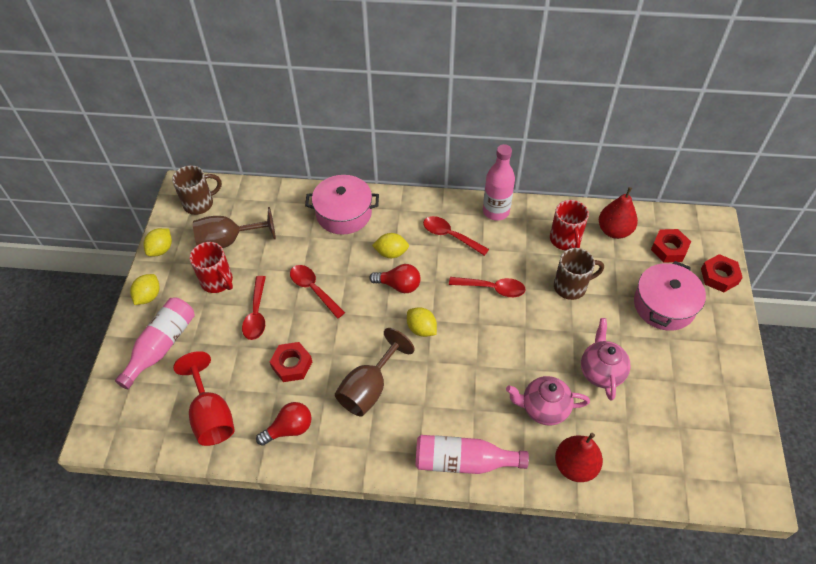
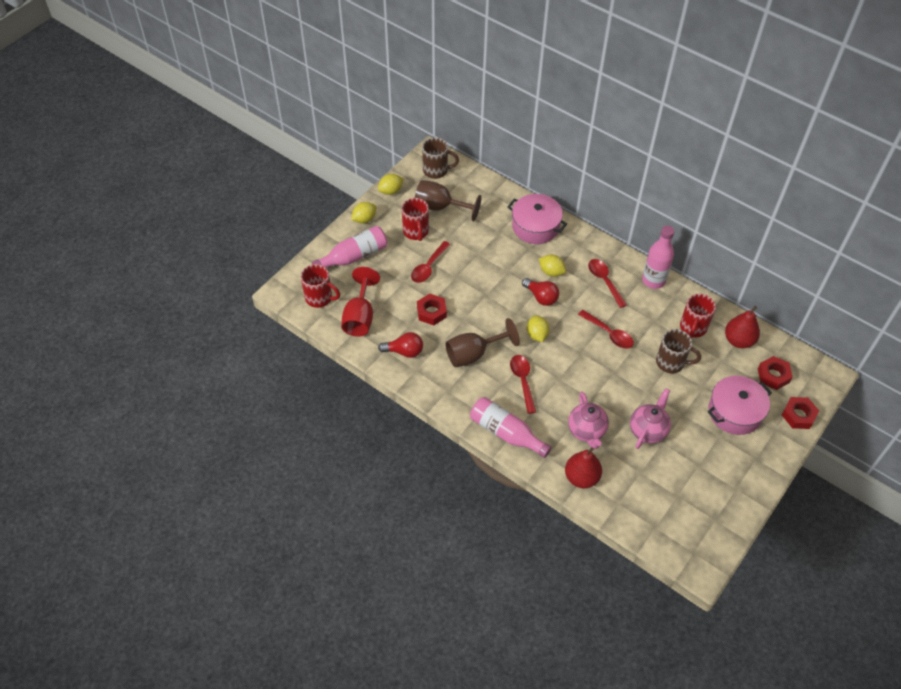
camera: 30 degrees right, 0 degrees up
(148, 418) = (319, 298): none -> red mug
(313, 289) = (478, 270): red spoon -> red spoon (523, 381)
(543, 408) = (586, 431): pink teapot -> pink teapot turned 135 degrees counterclockwise

